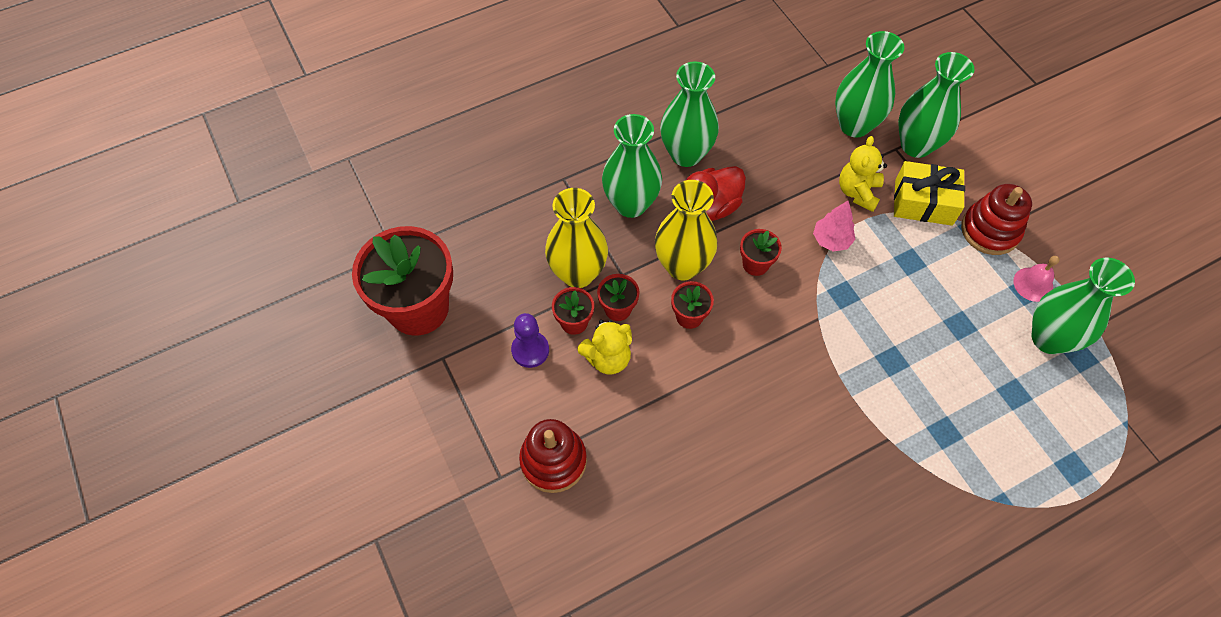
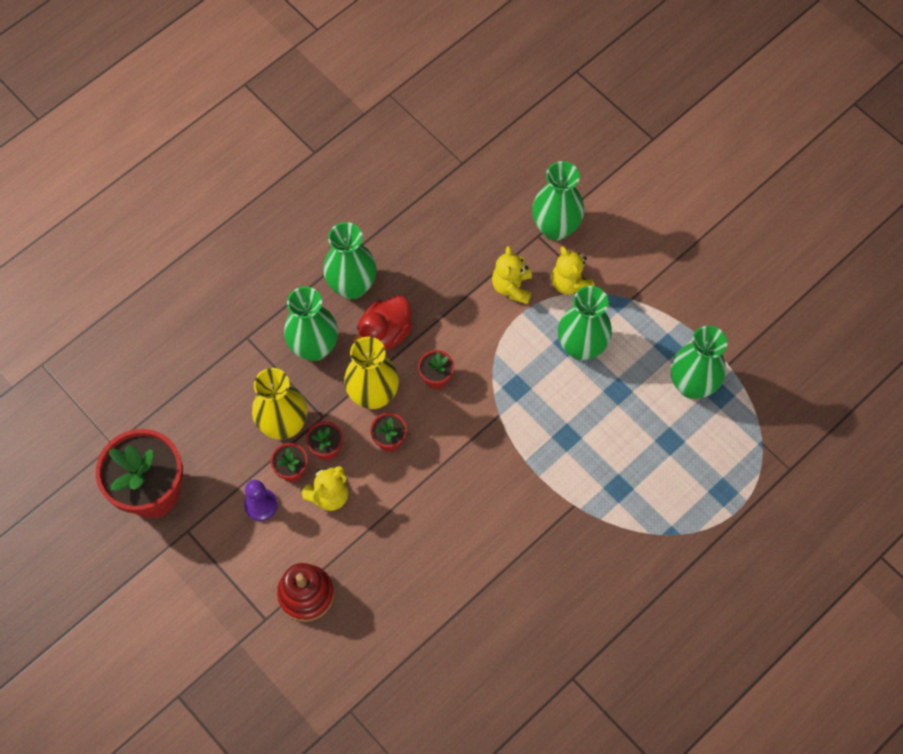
camera: 15 degrees left, 5 degrees up
(831, 240) = (497, 339): pink tree -> none
(854, 125) = (497, 220): green vase -> green vase (581, 347)
(923, 202) = (570, 283): yellow gift -> yellow teddy bear
(990, 230) = (631, 297): red stacking toy -> none
(1033, 284) = (673, 338): pink bell -> none

